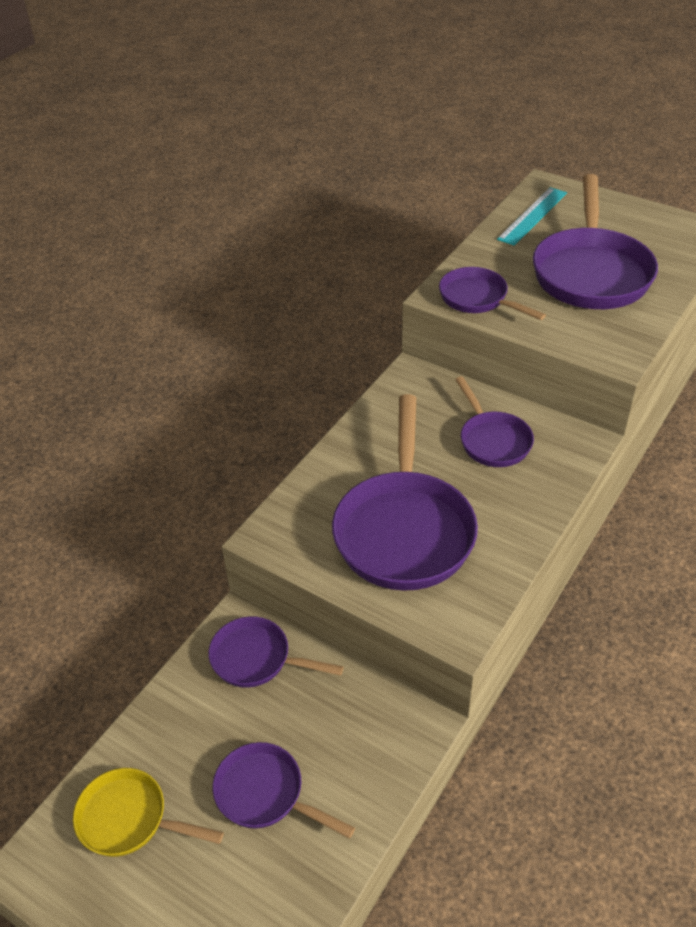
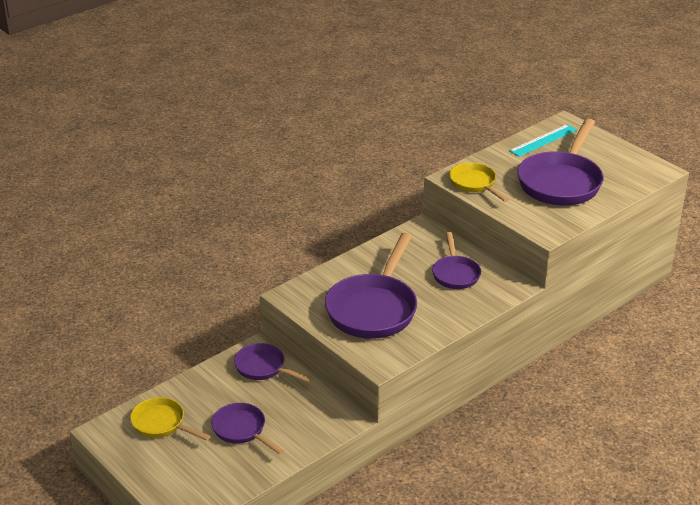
camera: 15 degrees right, 10 degrees down
(477, 299) = (474, 184): purple pan -> yellow pan

